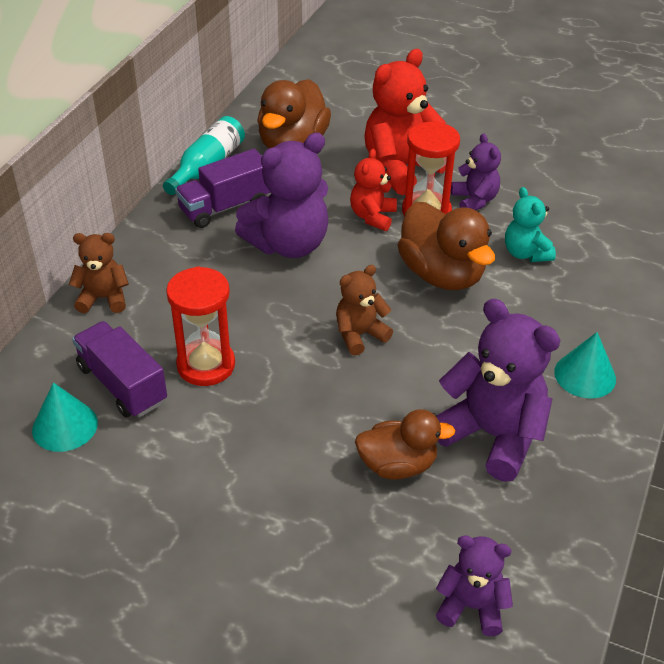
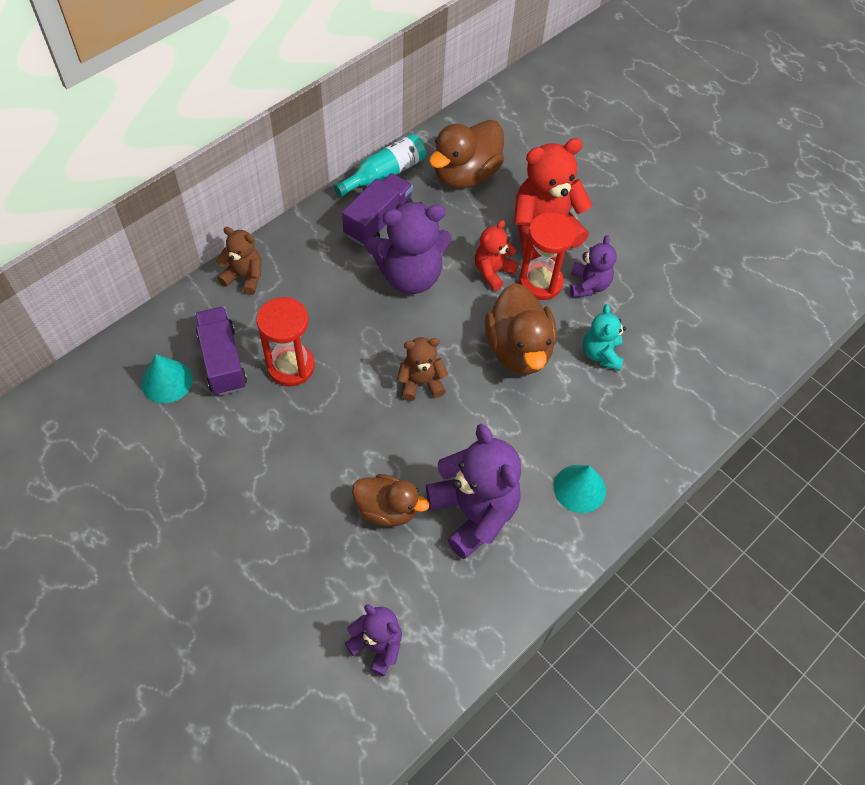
camera: 20 degrees right, 15 degrees up
(225, 207) = (378, 221): purple truck -> purple truck turned 135 degrees clockwise

